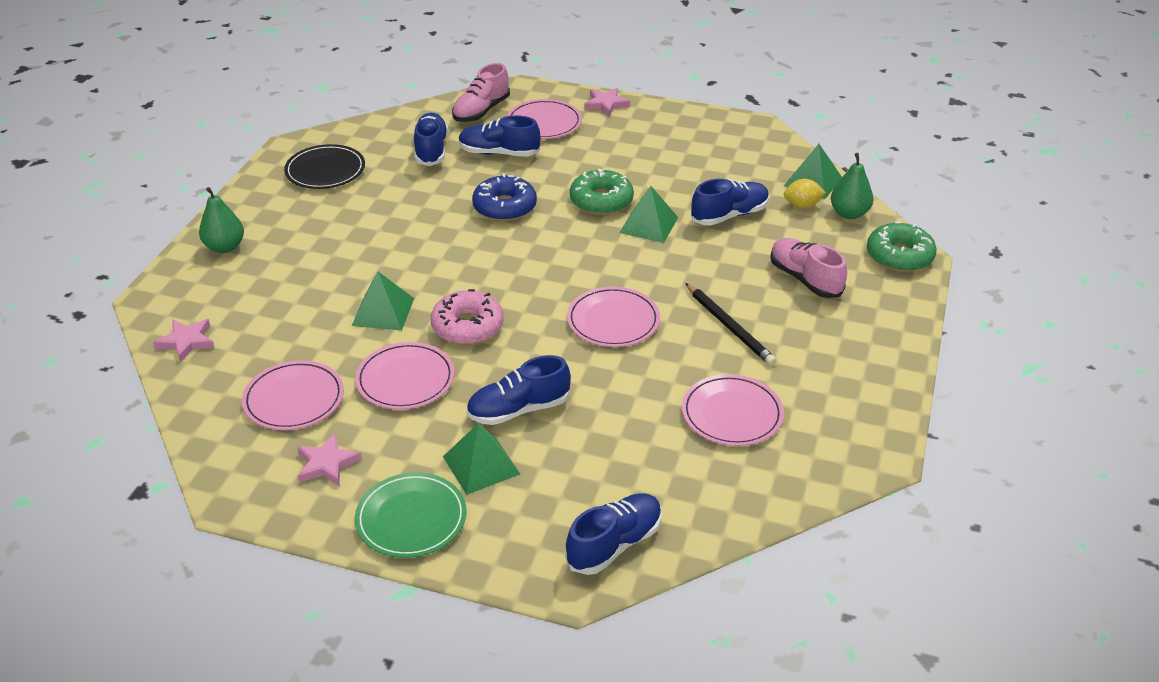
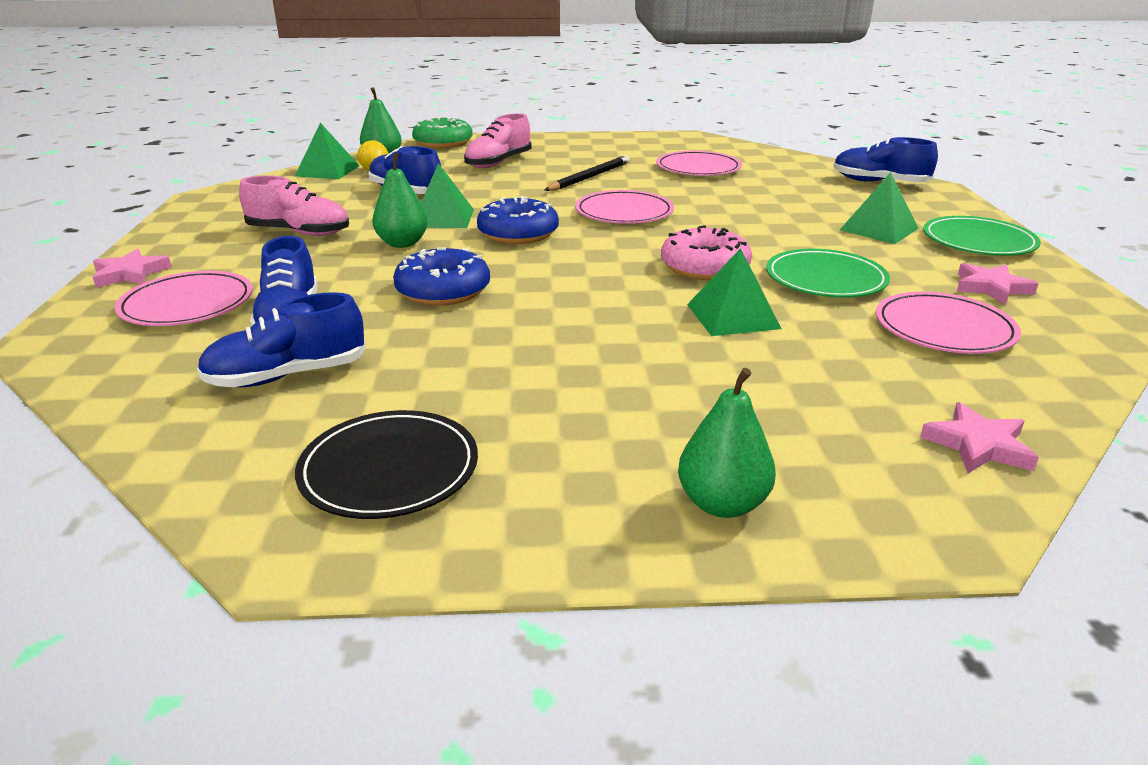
camera: 110 degrees left, 10 degrees down
(405, 379) = (825, 279): pink plate -> green plate
(481, 111) = (135, 360): pink shoe -> pink shoe (299, 232)
(518, 410) = (793, 227): blue shoe -> none
(592, 254) = (518, 233): none -> blue donut
(601, 201) = (402, 243): green donut -> green pear

